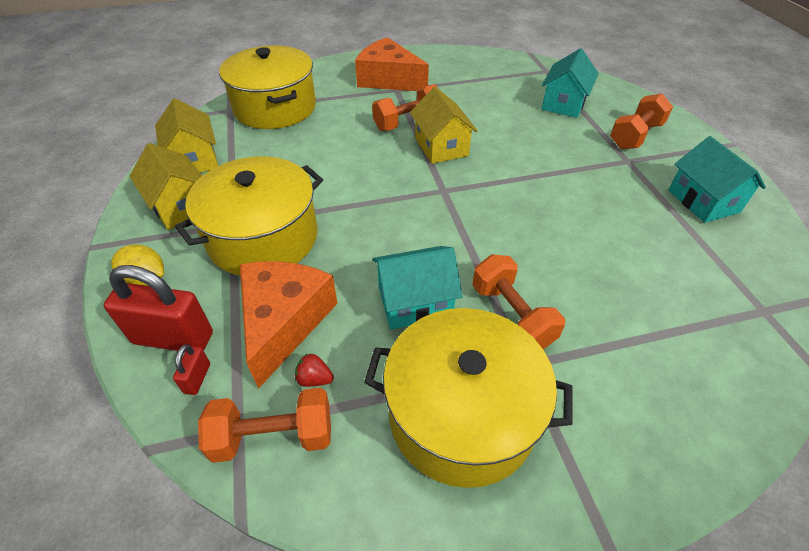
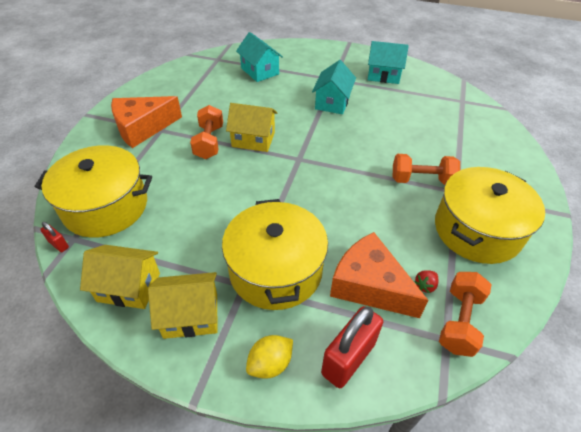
camera: 60 degrees left, 0 degrees up
(197, 378) = (394, 352): red padlock -> red padlock (58, 244)
(415, 302) = (389, 214): turquoise house -> turquoise house (332, 102)
(635, 136) = (315, 65): orange dumbbell -> none

